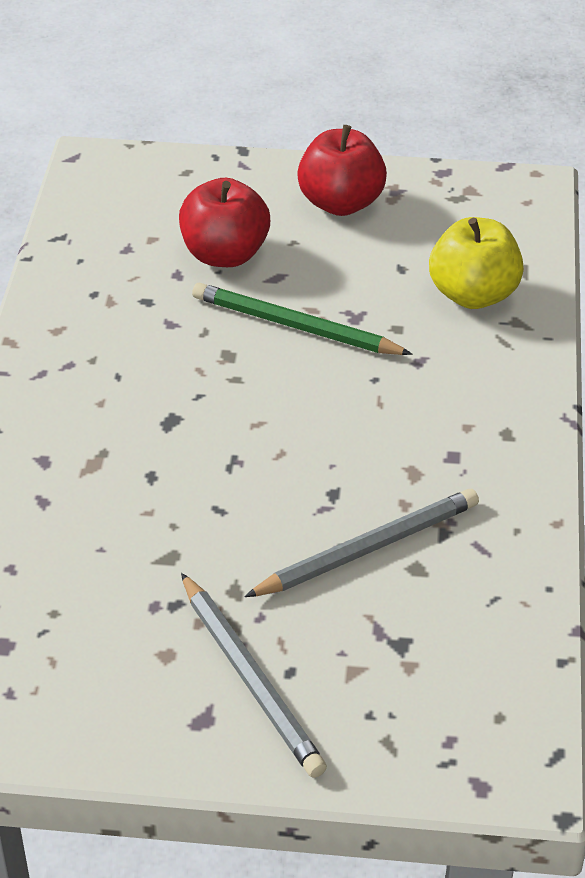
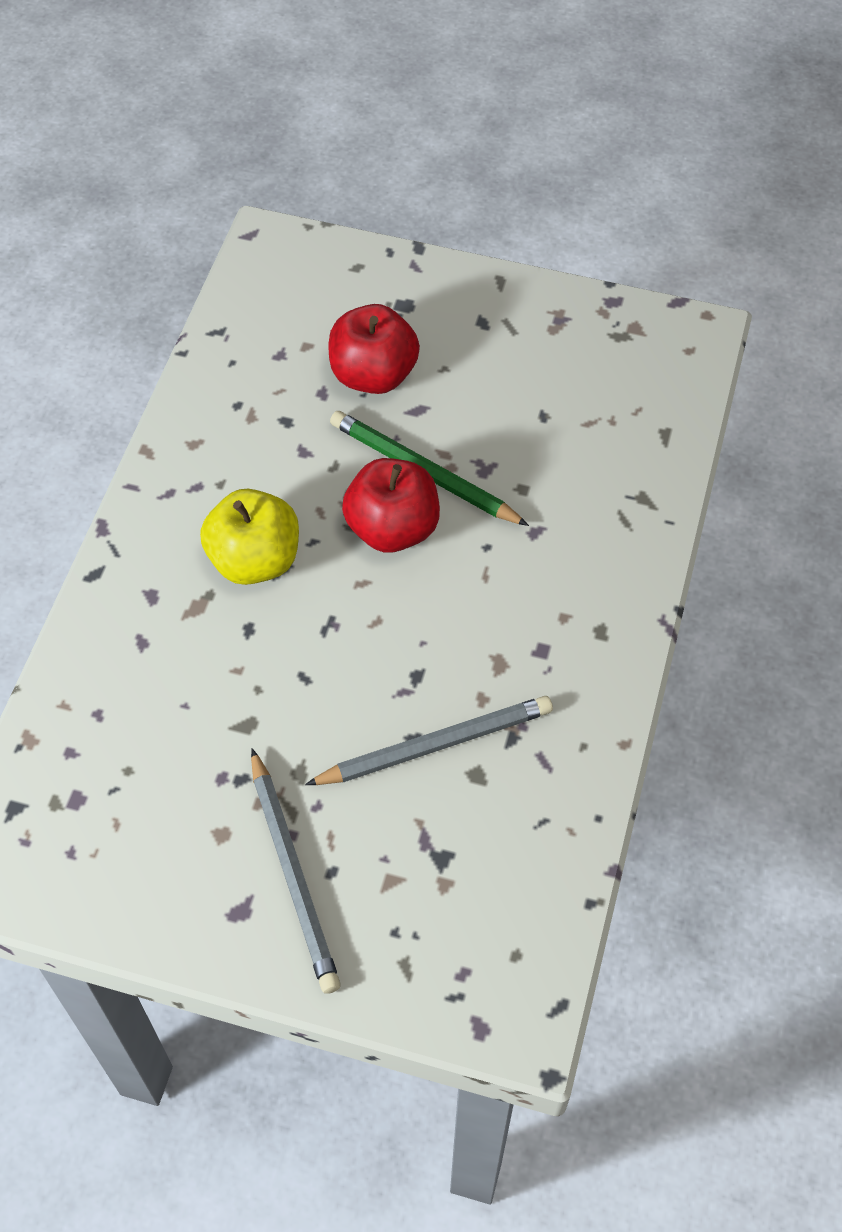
camera: 10 degrees right, 15 degrees up
(341, 203) = (501, 327): red apple -> red apple (392, 528)
(473, 294) = (607, 458): yellow apple -> yellow apple (255, 560)

